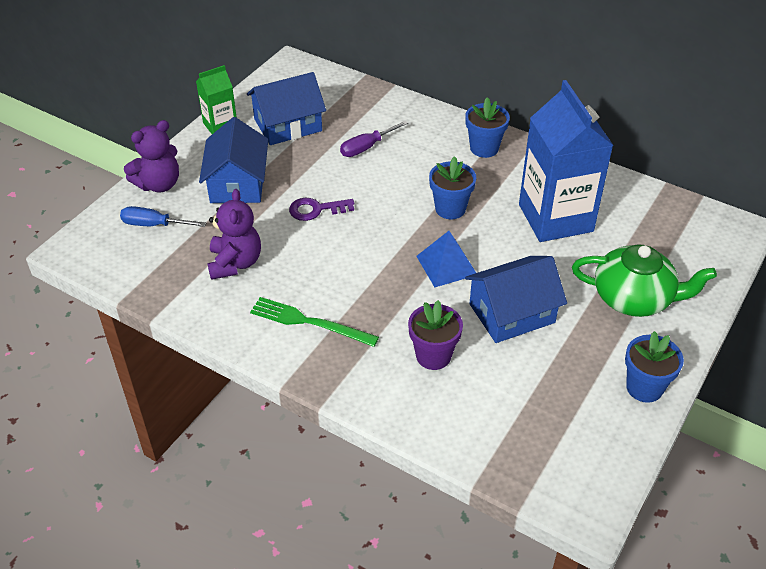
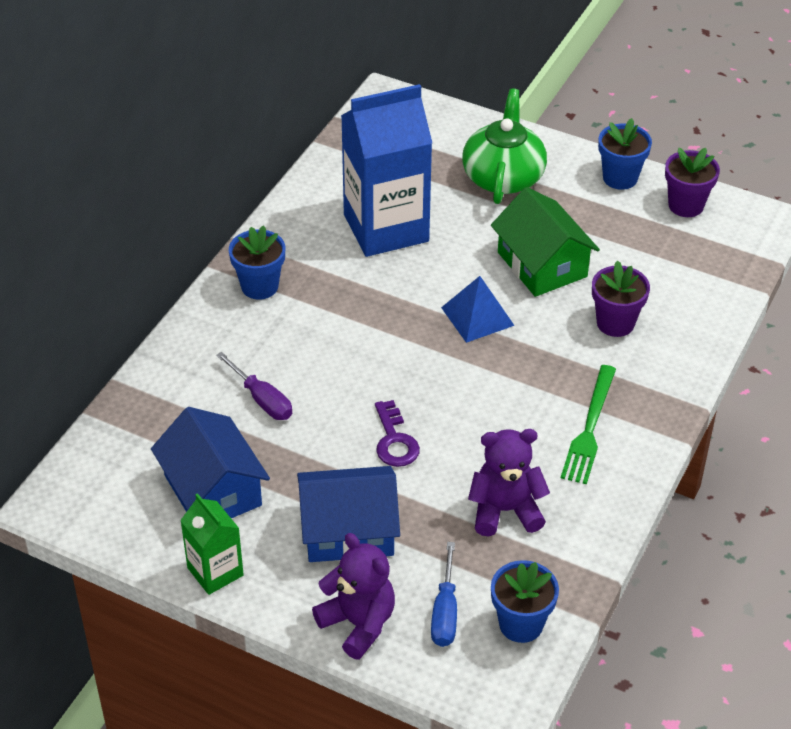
camera: 95 degrees left, 0 degrees up
(450, 209) = (379, 315): blue flower pot -> blue flower pot (521, 624)
(512, 313) = (542, 264): blue house -> green house
(606, 438) = (686, 205): none -> purple flower pot

